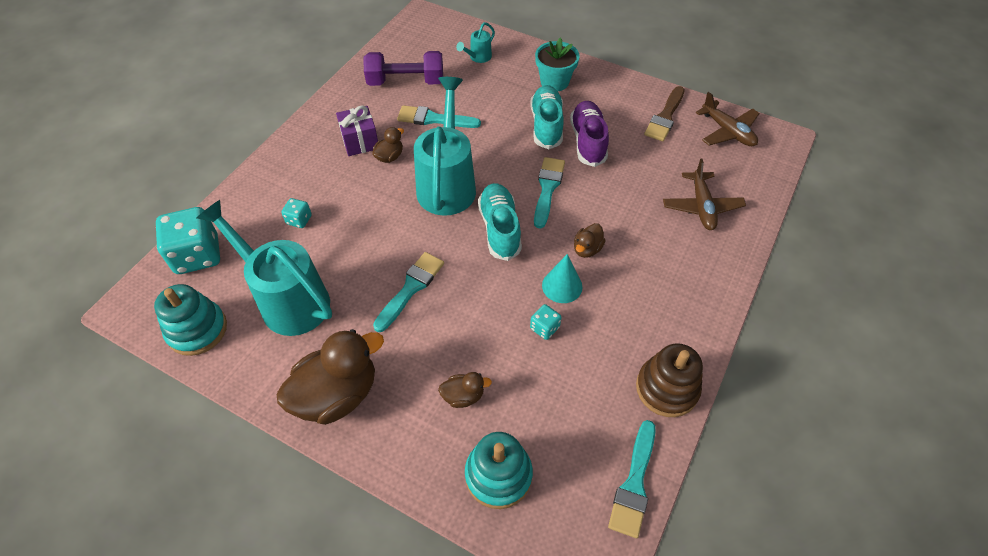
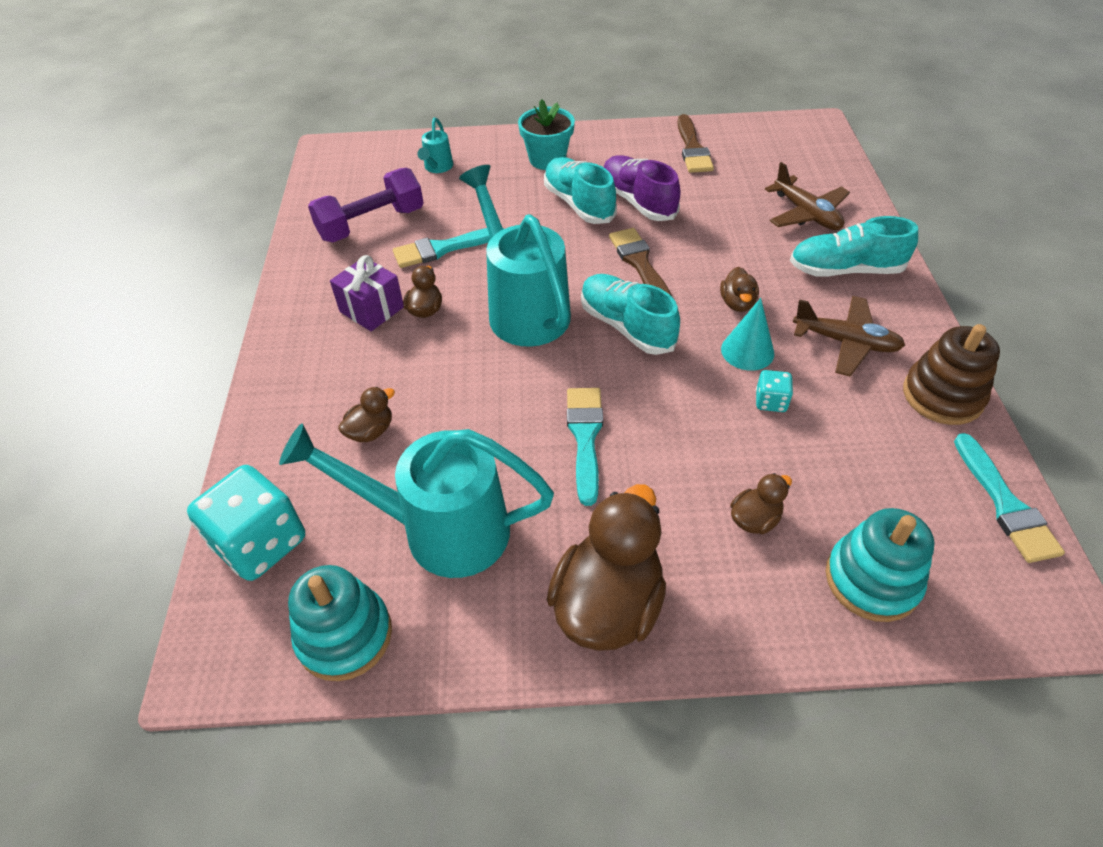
camera: 30 degrees left, 5 degrees down
(299, 220) = (371, 431): turquoise dice -> brown duck
(547, 188) = (639, 264): turquoise brush -> brown brush
(688, 263) = (845, 270): none -> turquoise shoe
(727, 131) = (763, 138): brown plane -> brown plane (845, 342)

